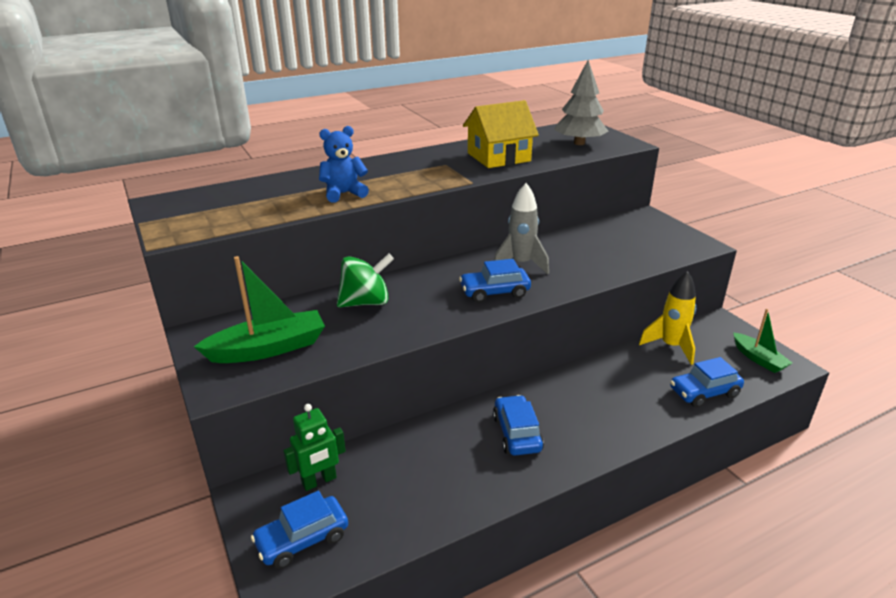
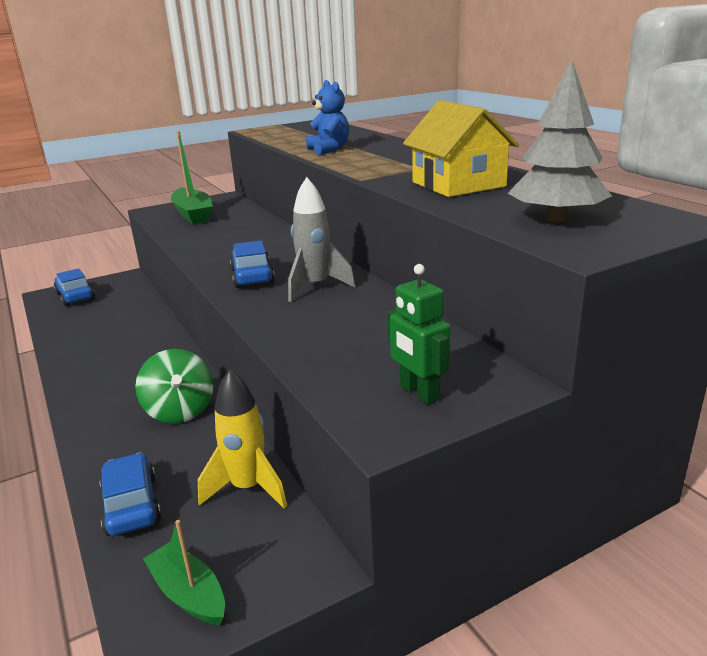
camera: 90 degrees right, 5 degrees down
(319, 481) = (124, 295): green robot -> green robot (418, 393)
(366, 302) = (249, 232): green spinning top -> green spinning top (180, 411)
(517, 433) = (129, 366): blue car -> none
(758, 359) = (188, 593): green boat -> green boat turned 75 degrees clockwise

